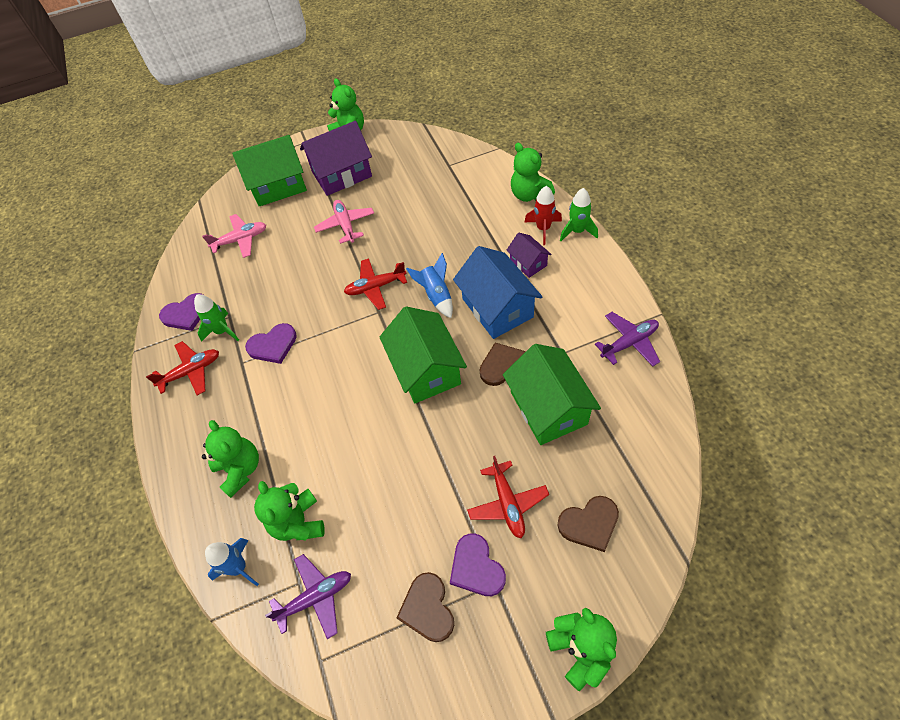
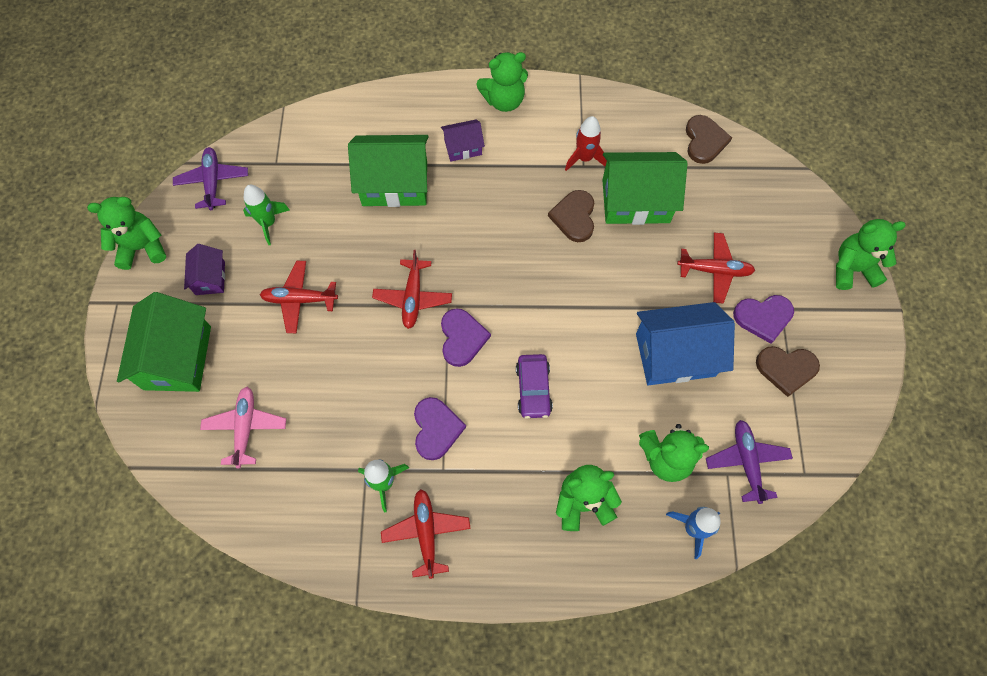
camera: 75 degrees left, 10 degrees up
(186, 314) = (332, 523): purple heart -> purple heart (462, 338)
(328, 396) = (533, 389): none -> purple car
(342, 174) = (210, 278): purple house -> purple house, size x0.52
(345, 225) = (299, 299): pink plane -> red plane
(426, 369) = (545, 286): green house -> green house (395, 184)
(436, 295) = (458, 243): blue rocket -> none
(497, 308) = (504, 196): blue house -> blue house (675, 355)
(529, 194) = (372, 108): green teddy bear -> green teddy bear (504, 100)
(543, 229) = (427, 116): red rocket -> red rocket (584, 158)
(577, 231) = (447, 91): green rocket -> green rocket (268, 223)
(589, 524) = (755, 218): brown heart -> brown heart (704, 141)
(629, 343) = (598, 111): purple plane -> purple plane (213, 182)

